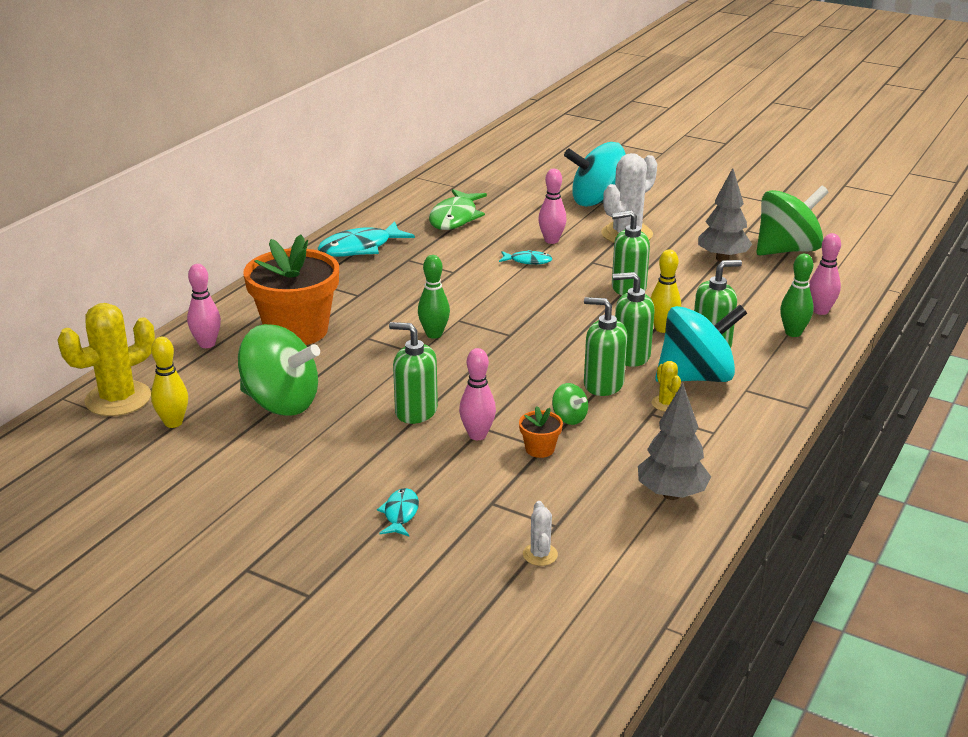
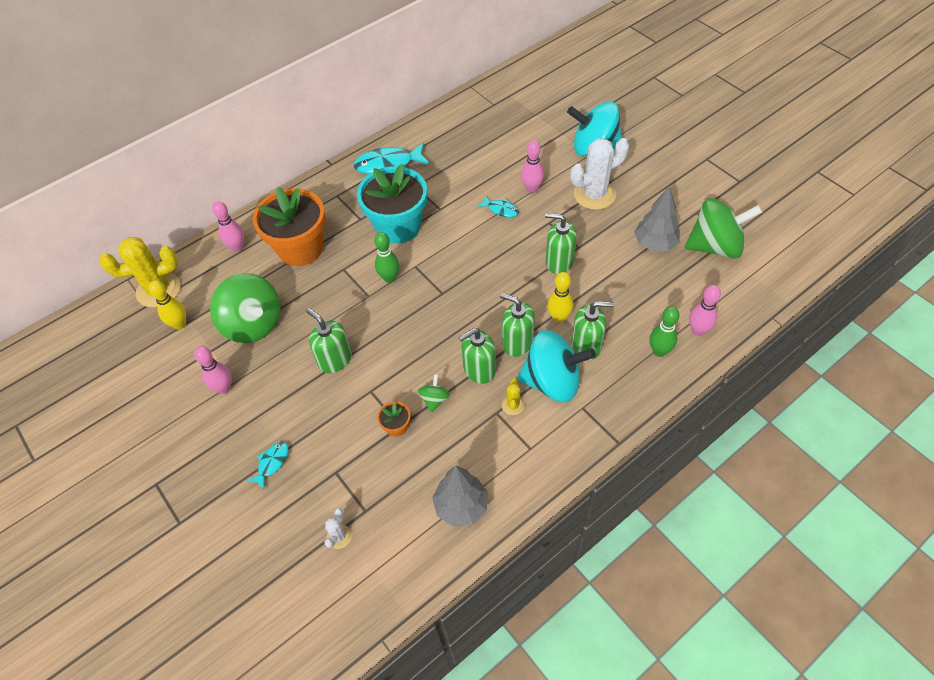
camera: 25 degrees right, 25 degrees up
(412, 293) = (398, 226): none -> turquoise flower pot
(455, 218) = (474, 144): green fish -> none
(477, 435) = (362, 398): pink bowling pin -> pink bowling pin (224, 388)
(569, 418) = (434, 399): green spinning top -> green spinning top turned 150 degrees counterclockwise
(603, 384) = (479, 369): green soap dispenser -> green soap dispenser turned 75 degrees counterclockwise

